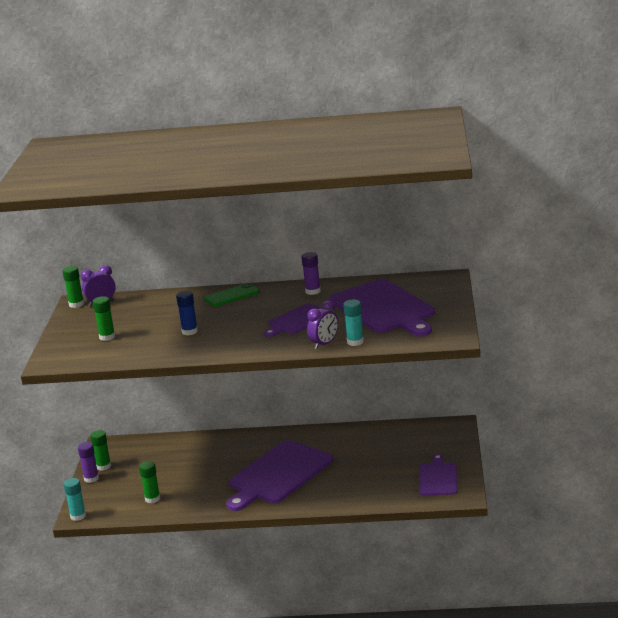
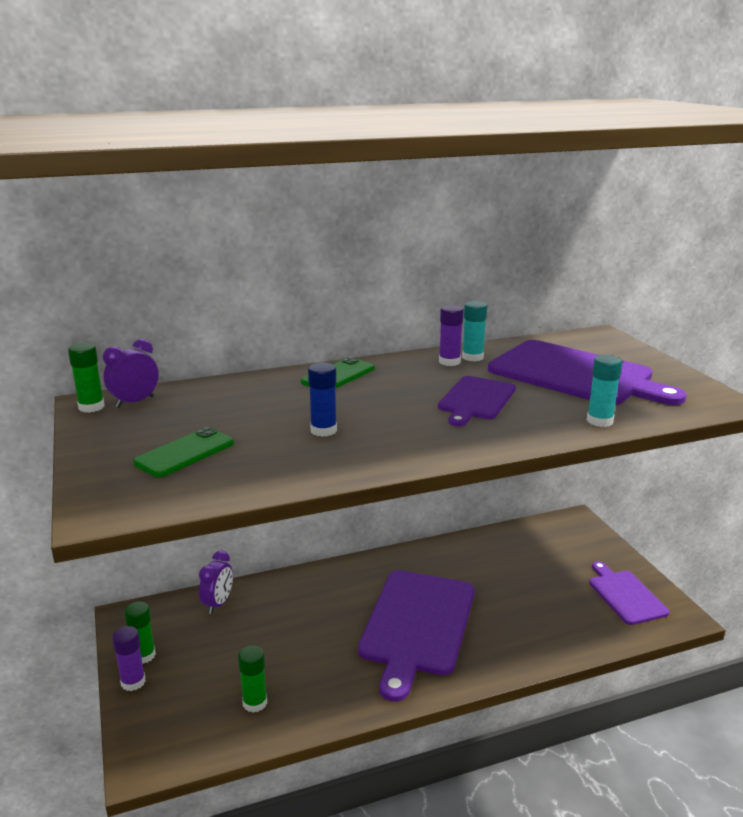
camera: 25 degrees left, 0 degrees up
(78, 516) = (142, 764): turquoise glue stick -> turquoise glue stick (472, 357)
(107, 337) = (184, 453): green glue stick -> green phone
(324, 344) = (559, 428): purple clock -> purple clock (218, 603)

